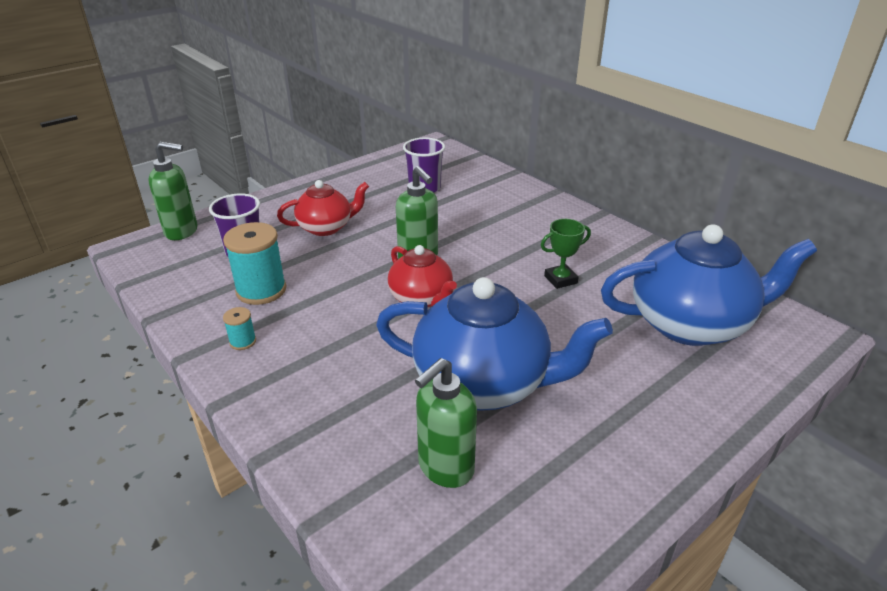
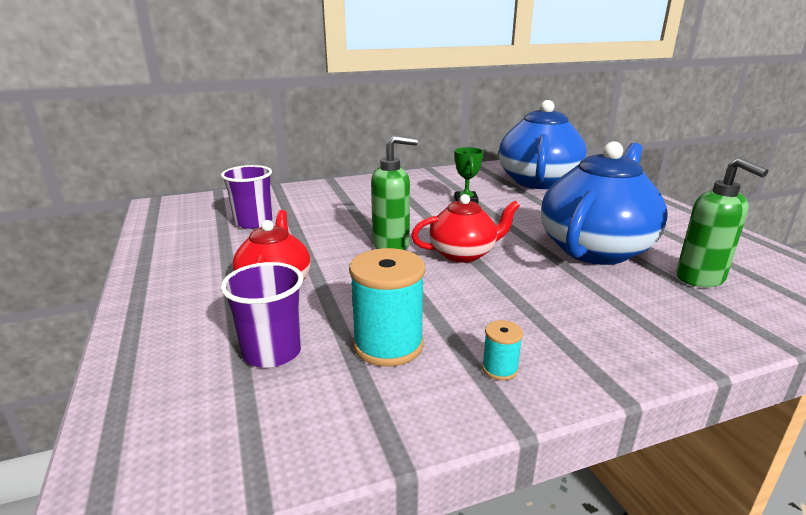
camera: 70 degrees left, 10 degrees down
(182, 231) = (134, 416): green soap dispenser -> none

